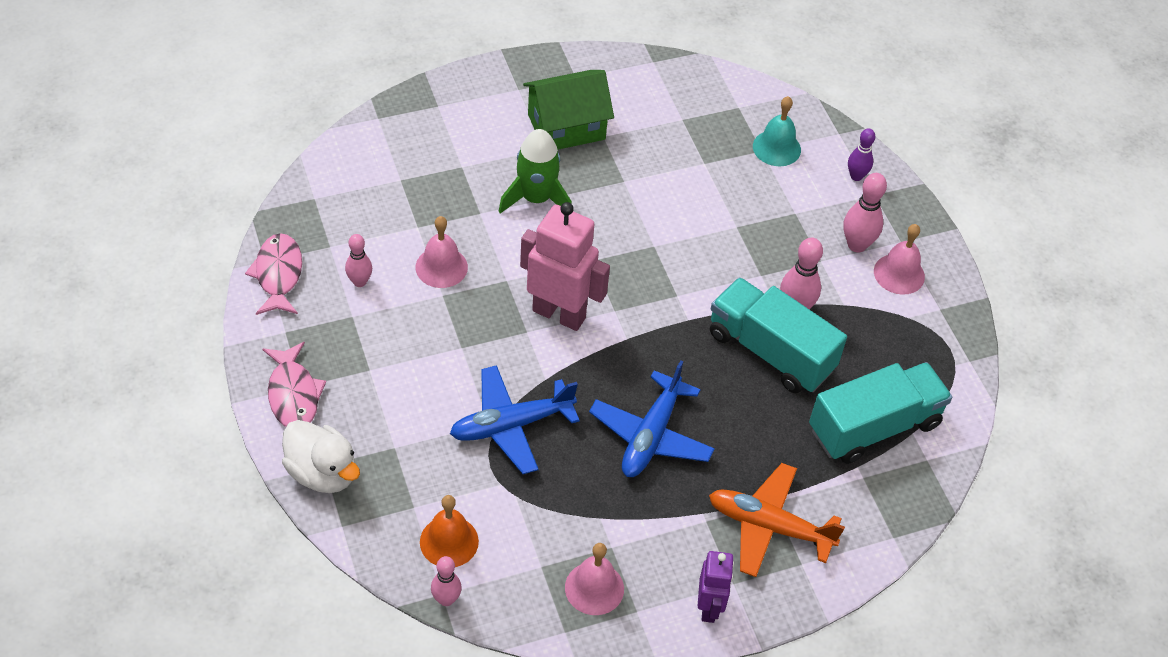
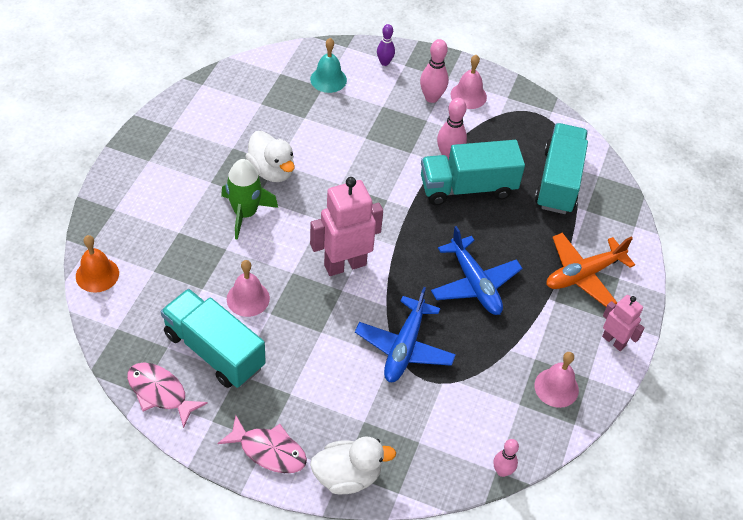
camera: 50 degrees left, 0 degrees up
(359, 282) = (214, 350): pink bowling pin -> turquoise truck
(449, 541) = (461, 440): orange bell -> orange bell (97, 274)
(566, 127) = (206, 159): green house -> none
(609, 183) = (272, 171): none -> white duck
(709, 607) = (614, 341): purple robot -> pink robot

